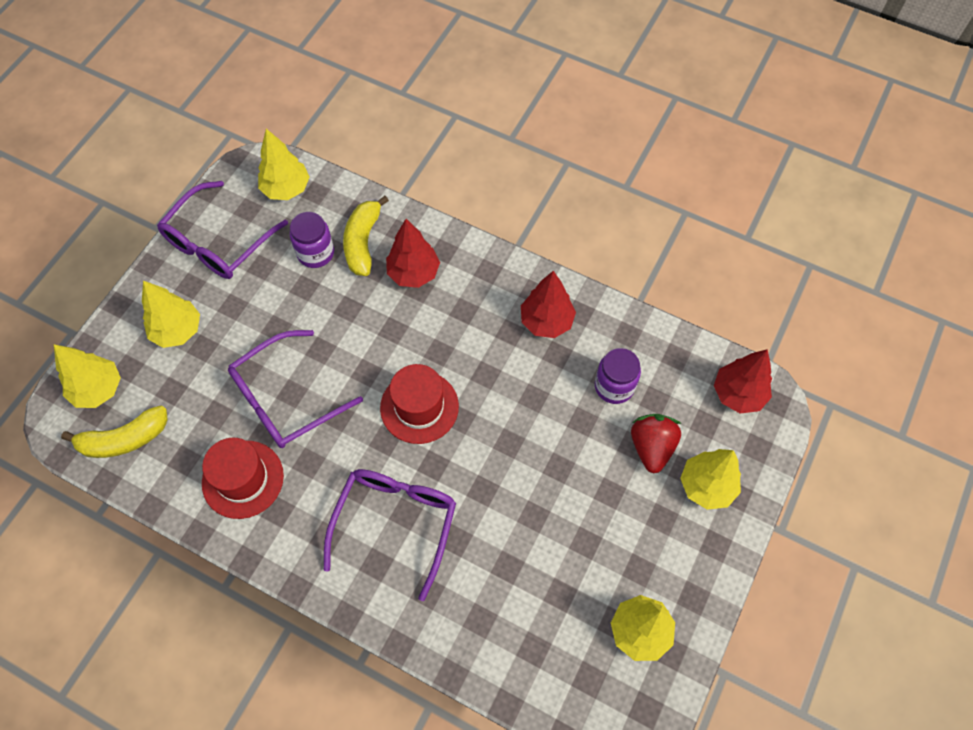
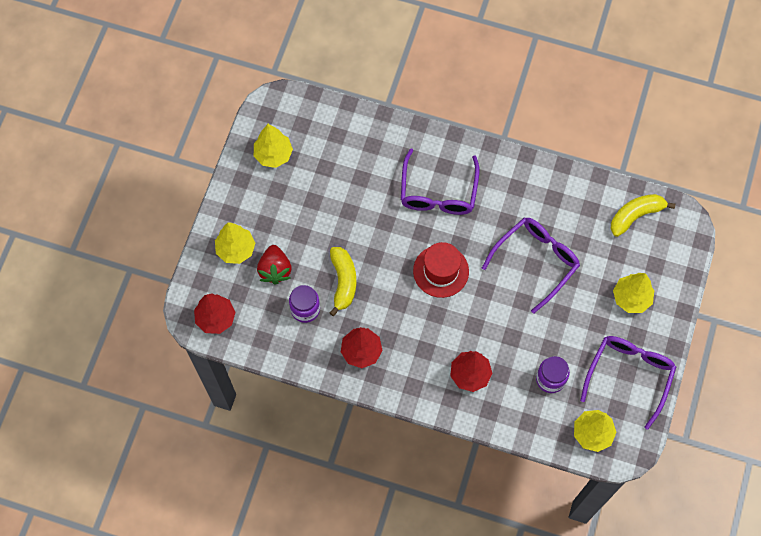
camera: 170 degrees right, 5 degrees up
(98, 389) = (669, 246): yellow tree -> none
(243, 479) = (546, 203): red hat -> none
(363, 242) = (516, 395): yellow banana -> yellow banana (343, 282)

